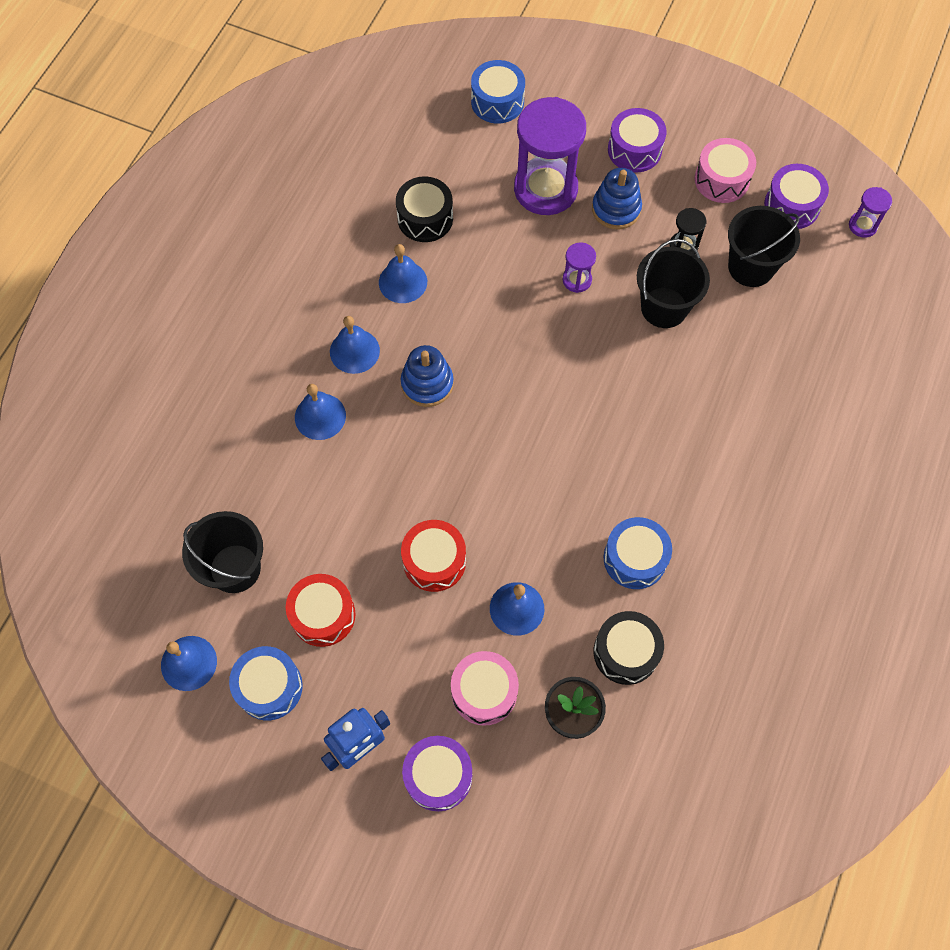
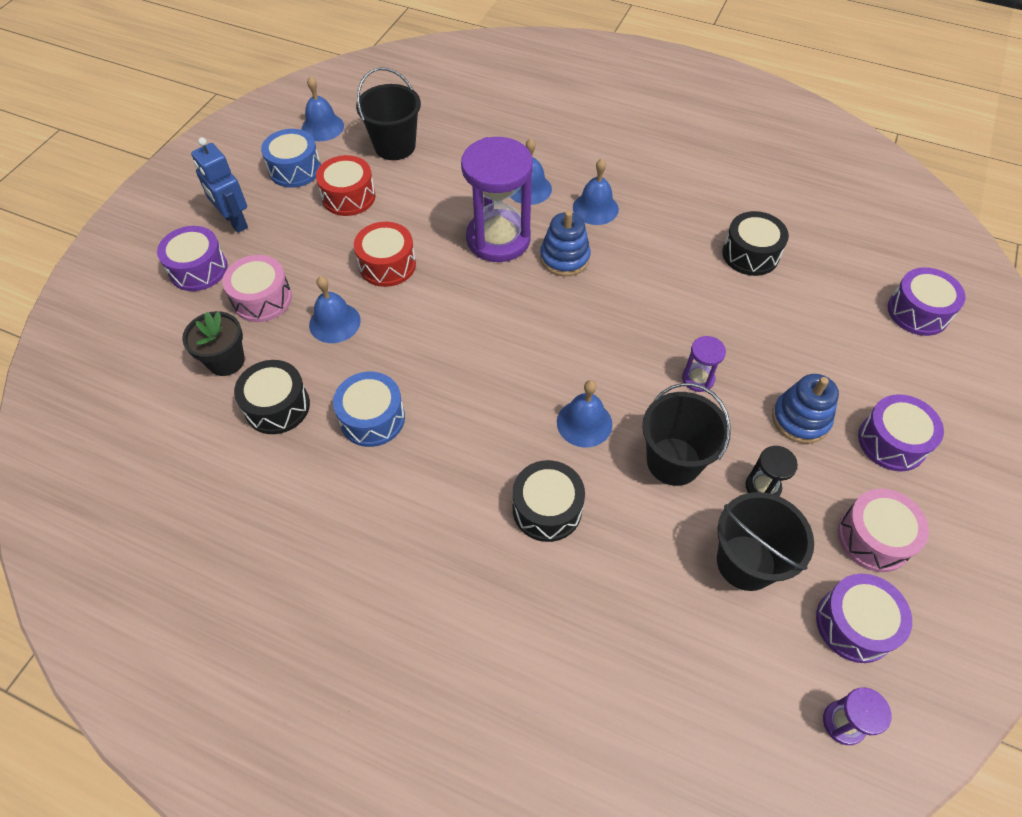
camera: 90 degrees right, 10 degrees down
(403, 282) = (674, 239): blue bell -> blue bell (584, 423)
(497, 102) = (918, 312): blue drum -> purple drum
(545, 189) = (811, 353): purple hourglass -> purple hourglass (498, 239)
(717, 407) = (547, 509): none -> black drum

